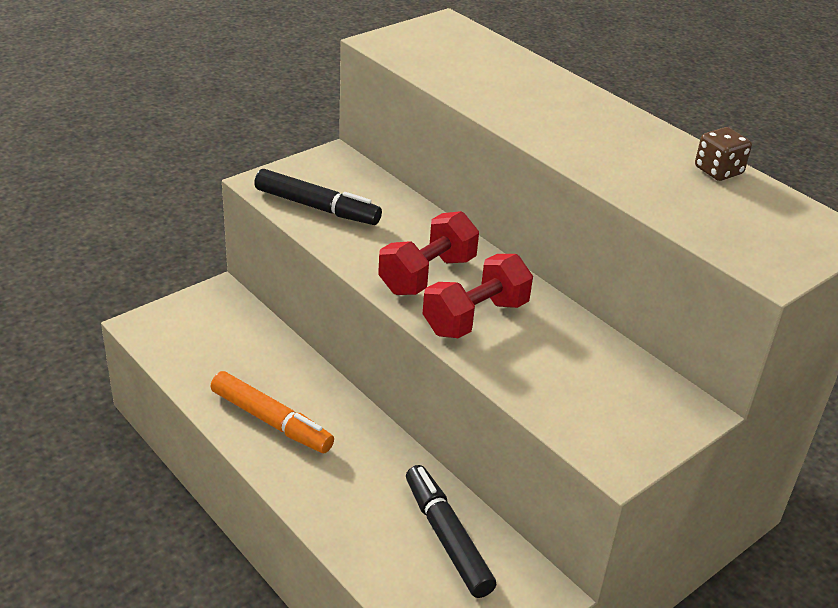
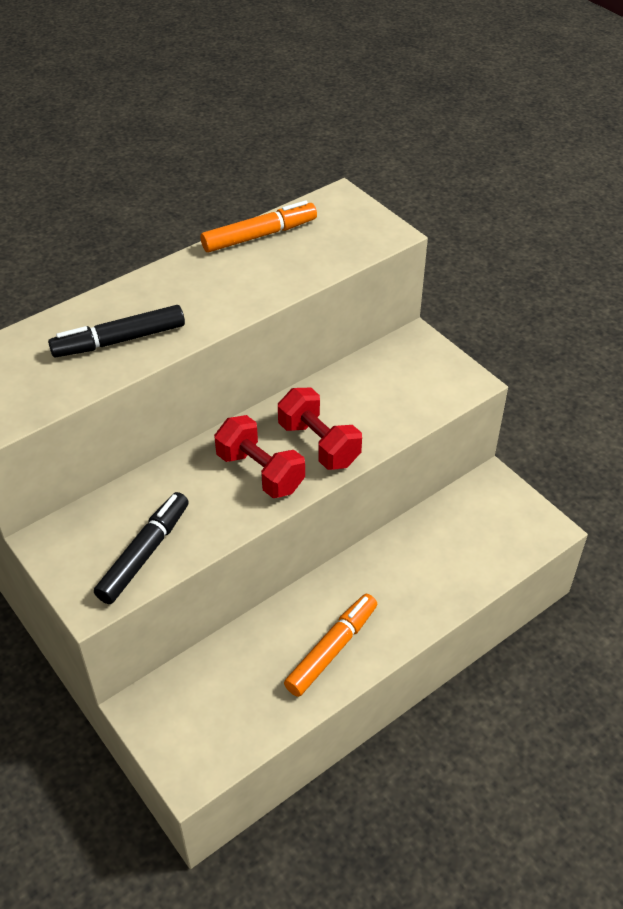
camera: 85 degrees left, 10 degrees up
(447, 538) = (451, 530): black marker -> black marker (120, 340)
(718, 171) = (259, 235): brown dice -> orange marker

